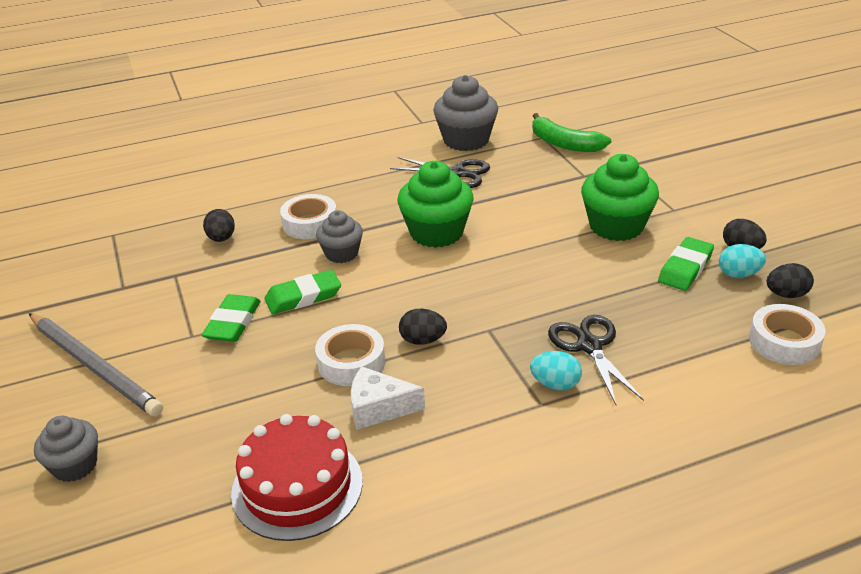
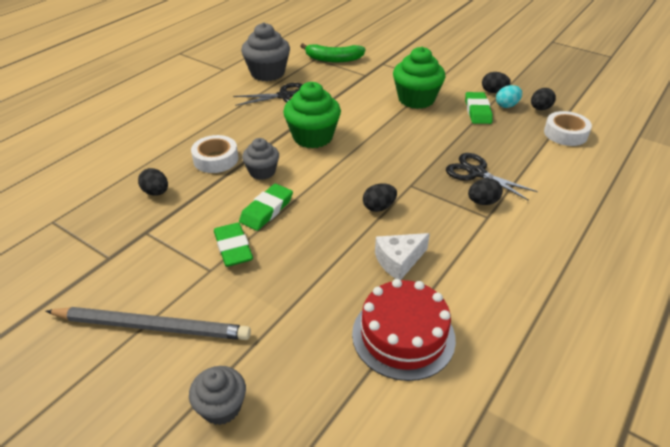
camera: 35 degrees left, 5 degrees up
(351, 362) = (348, 240): white tape -> none
(555, 384) = (483, 202): turquoise egg -> black egg

